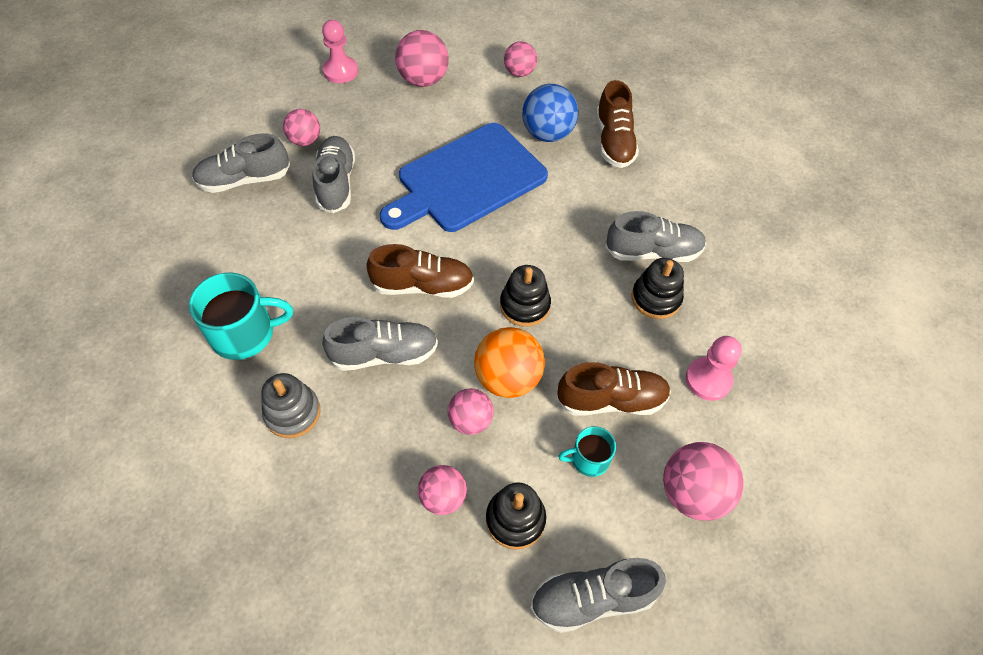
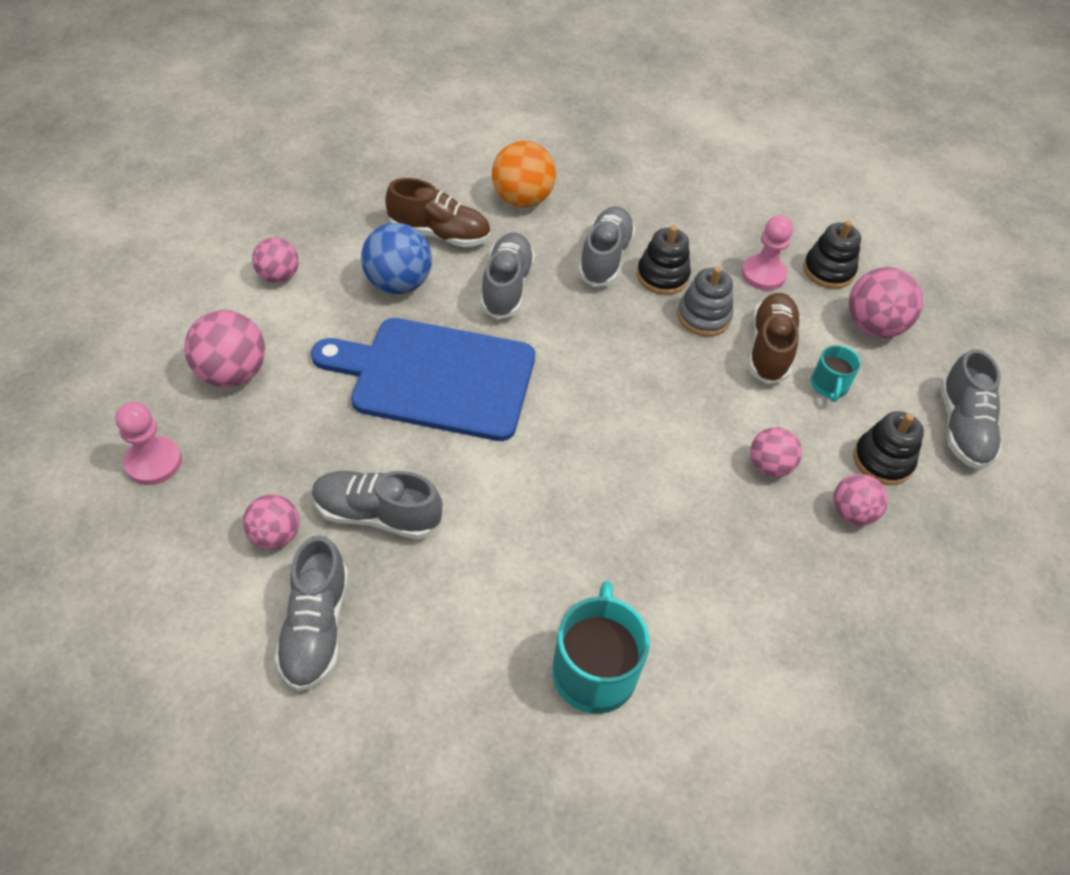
camera: 75 degrees left, 5 degrees down
(292, 413) = (724, 634): grey stacking toy -> grey stacking toy (703, 317)
(384, 354) = (667, 523): grey shoe -> grey shoe (506, 286)
(423, 285) = (581, 462): brown shoe -> none
(467, 180) = (436, 377): blue cutting board -> blue cutting board turned 120 degrees clockwise
(508, 378) = (726, 420): orange ball -> orange ball (522, 199)
(525, 305) = (639, 379): black stacking toy -> black stacking toy (828, 270)

